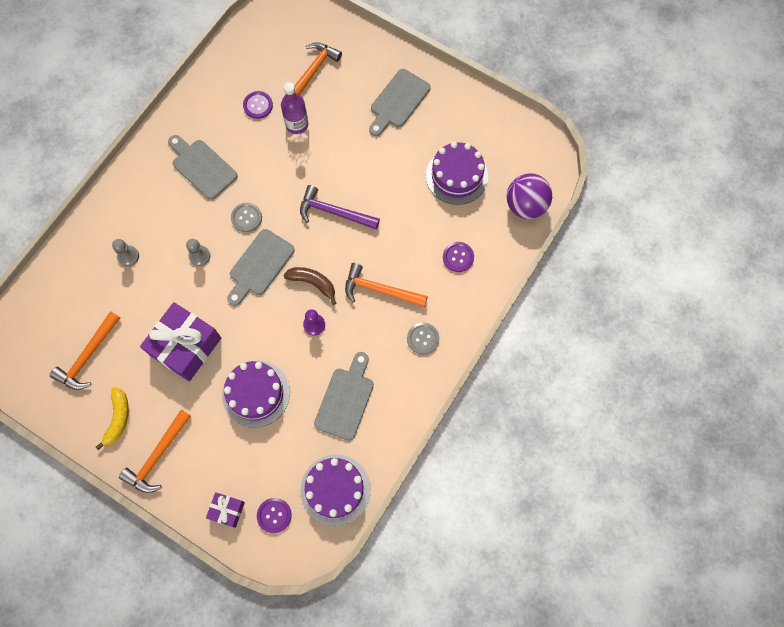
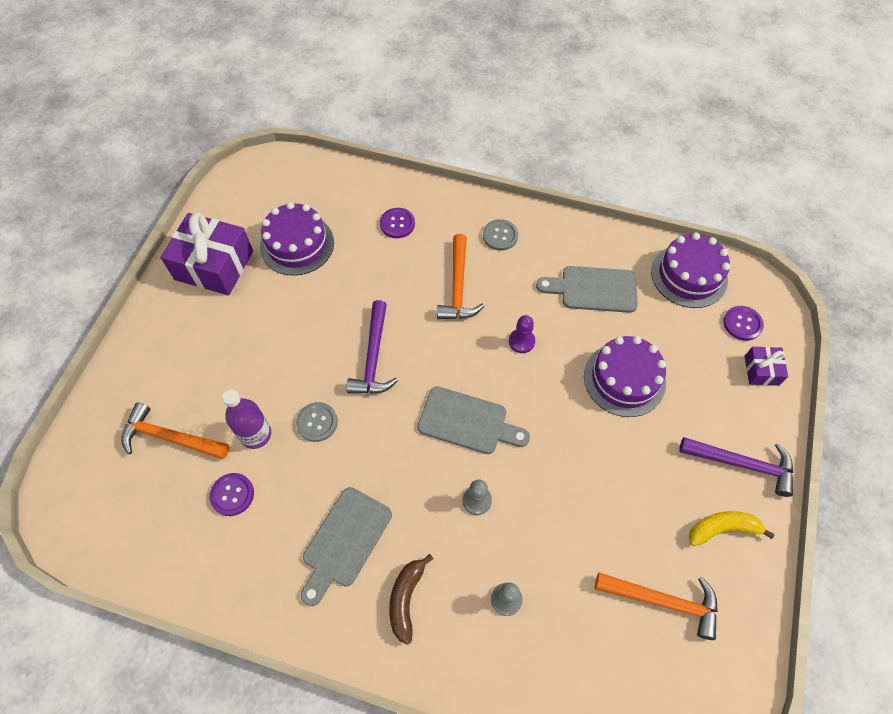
camera: 105 degrees left, 10 degrees down
(157, 456) = (742, 464): orange hammer -> purple hammer
(186, 346) = (601, 477): purple gift -> purple gift (214, 265)
(246, 218) = (407, 457): grey button -> grey button (317, 422)
(313, 283) = (471, 356): brown banana -> brown banana (406, 599)
(398, 101) = (204, 325): grey cutting board -> none
(525, 205) = (320, 177): purple ball -> none

